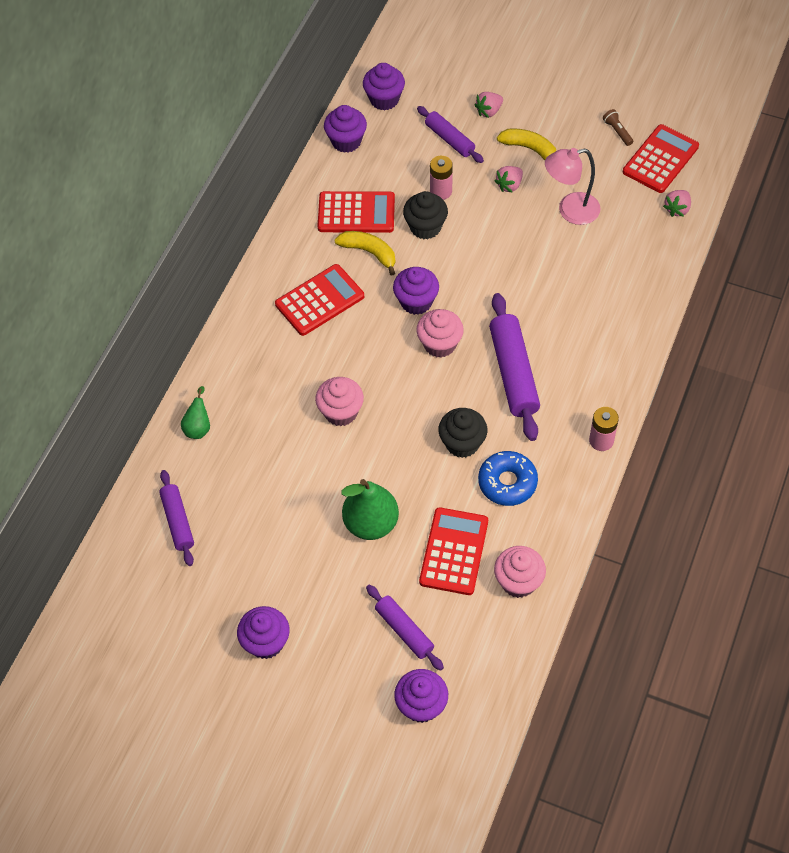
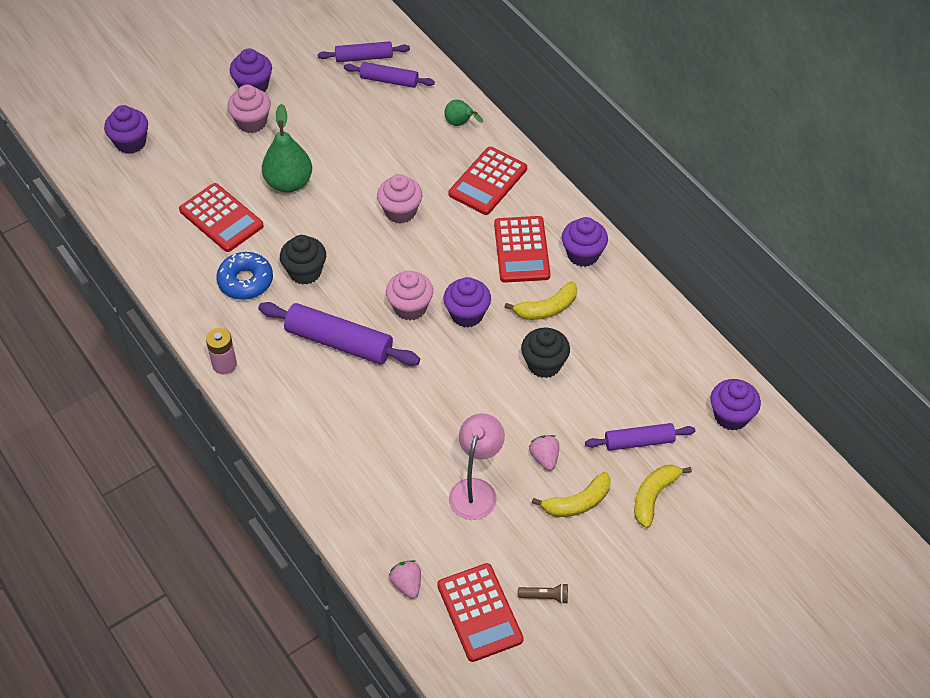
camera: 120 degrees right, 5 degrees down
(346, 141) = (695, 357): purple cupcake -> purple cupcake (583, 254)
(356, 213) = (600, 322): red calculator -> red calculator (488, 181)
(404, 630) = (190, 160): purple rolling pin -> purple rolling pin (364, 57)
(441, 191) = (578, 399): pink battery -> none
(489, 111) = (654, 496): pink strawberry -> yellow banana
(518, 581) = (162, 242): pink cupcake -> pink cupcake (251, 122)

